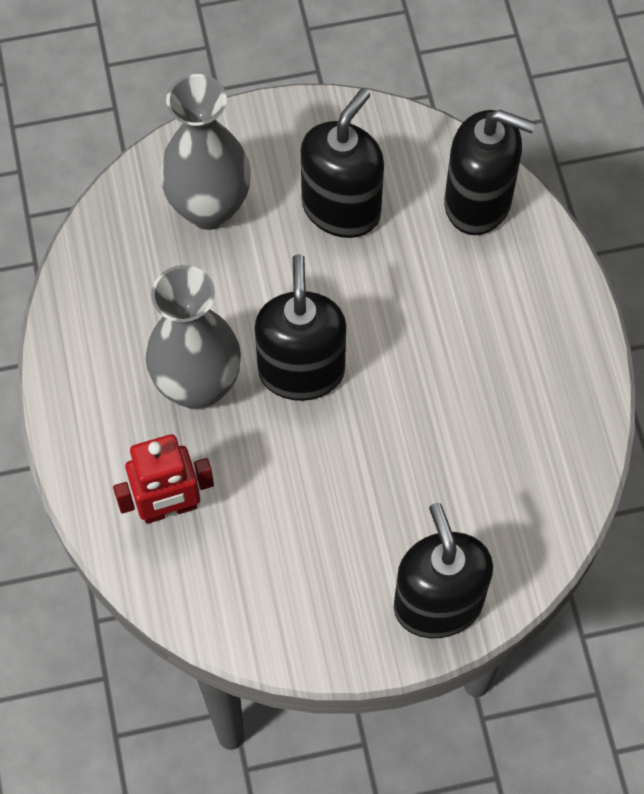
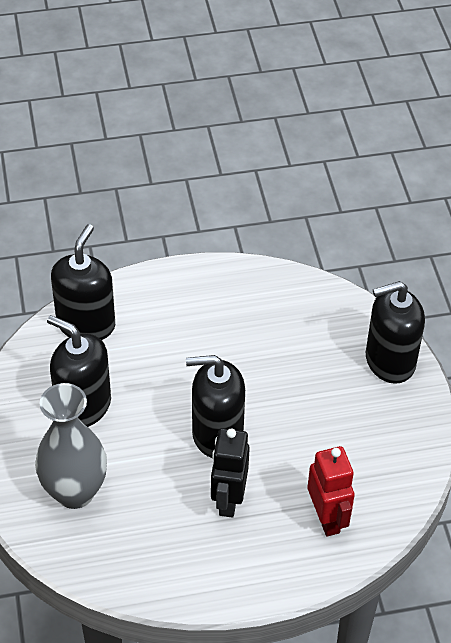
camera: 90 degrees left, 15 degrees down
(198, 386) = (228, 500): grey vase -> black robot

